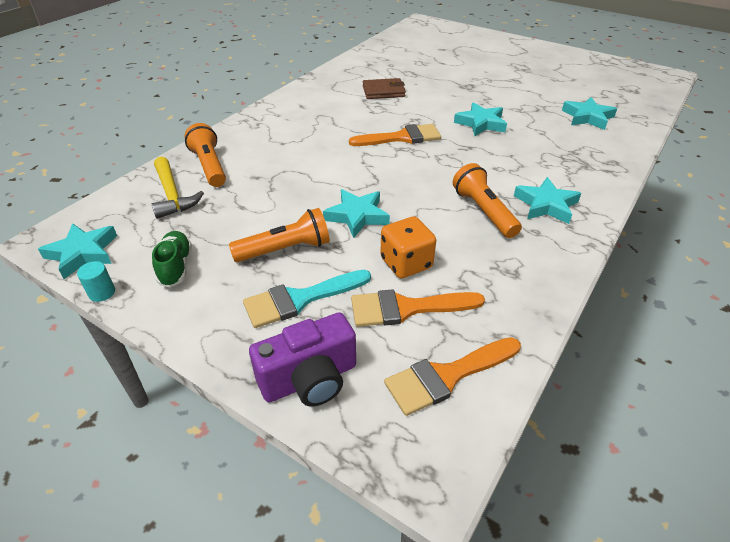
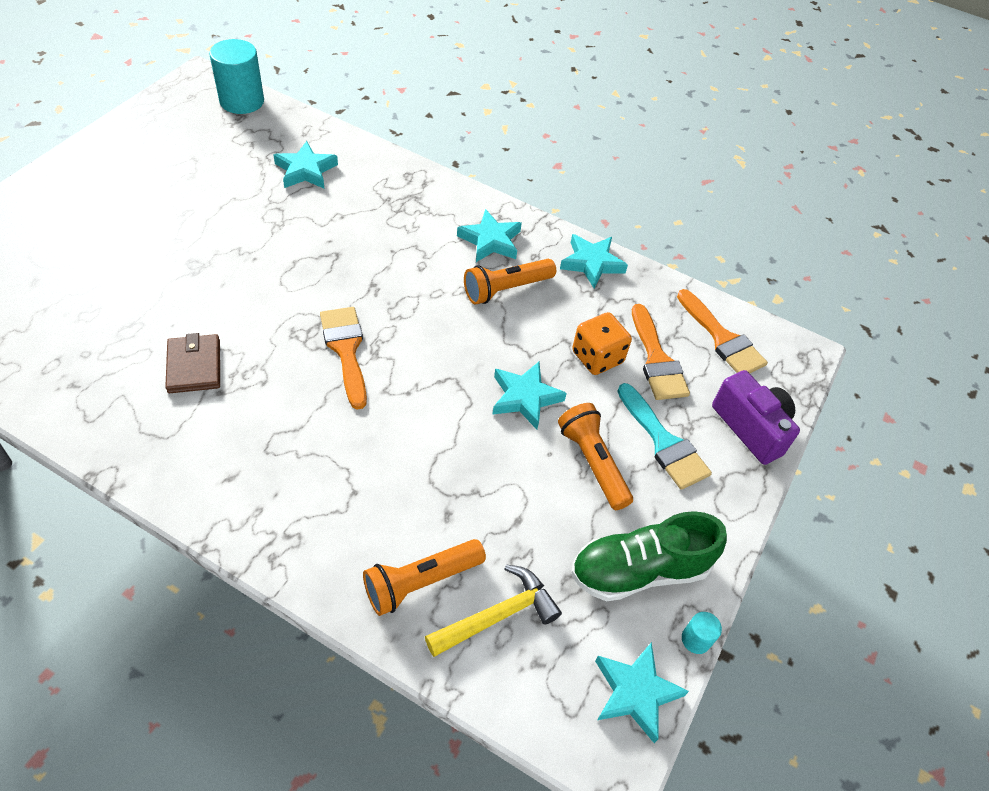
camera: 100 degrees left, 10 degrees up
(176, 267) = (639, 570): green shoe -> green shoe, size x1.69
(481, 123) = (312, 266): turquoise star -> turquoise star (591, 263)
(653, 90) = (242, 101): none -> turquoise cylinder

